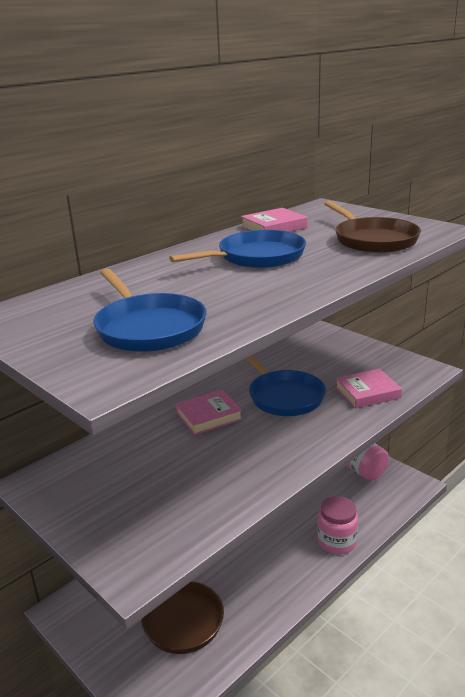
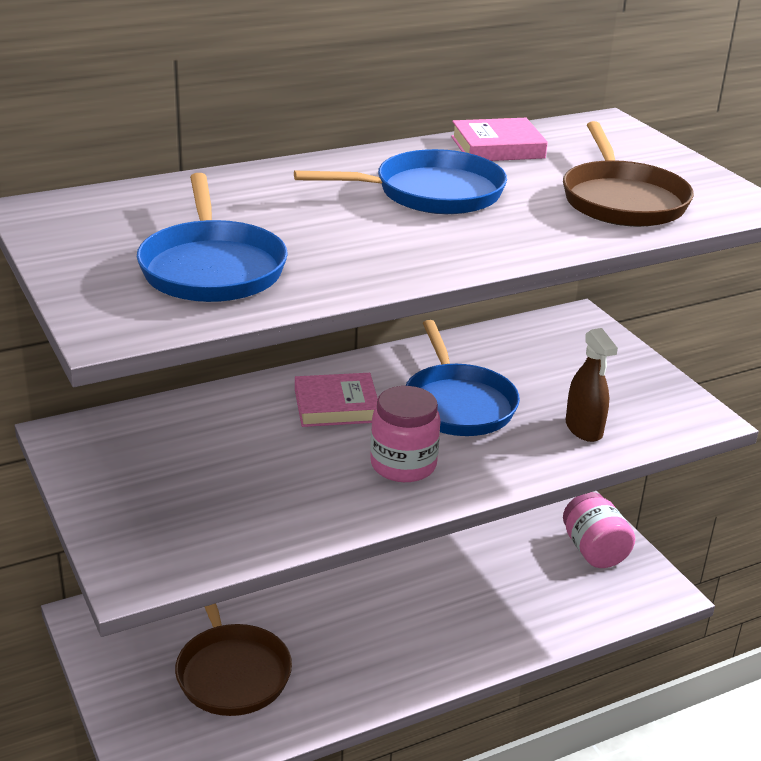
camera: 15 degrees right, 5 degrees up
(337, 541) = (497, 638): pink jar -> pink jar (403, 465)
(367, 392) = (584, 429): pink book -> brown spray bottle

